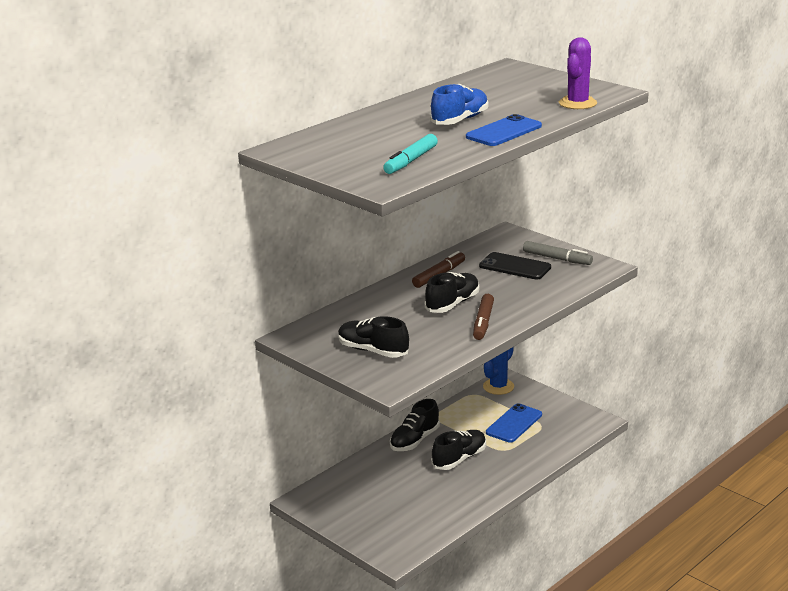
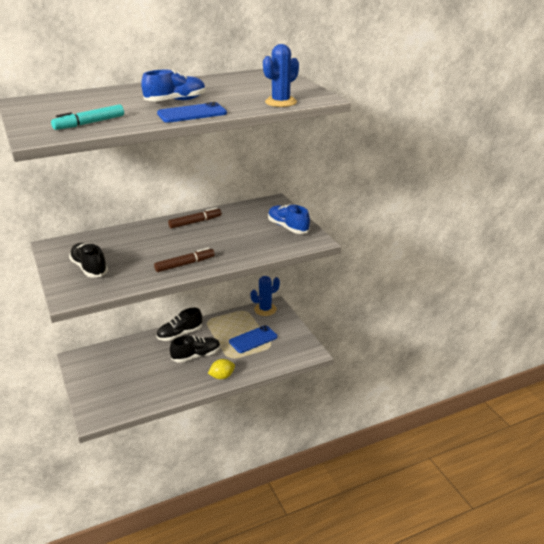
camera: 20 degrees right, 5 degrees up
(452, 304) = (180, 245): black shoe -> none
(483, 322) = (185, 264): brown marker -> brown marker turned 150 degrees counterclockwise
(512, 472) = (222, 376): none -> yellow lemon
(515, 267) = (252, 227): black phone -> none
(557, 259) = (288, 227): grey marker -> blue shoe
(577, 103) = (281, 102): purple cactus -> blue cactus

